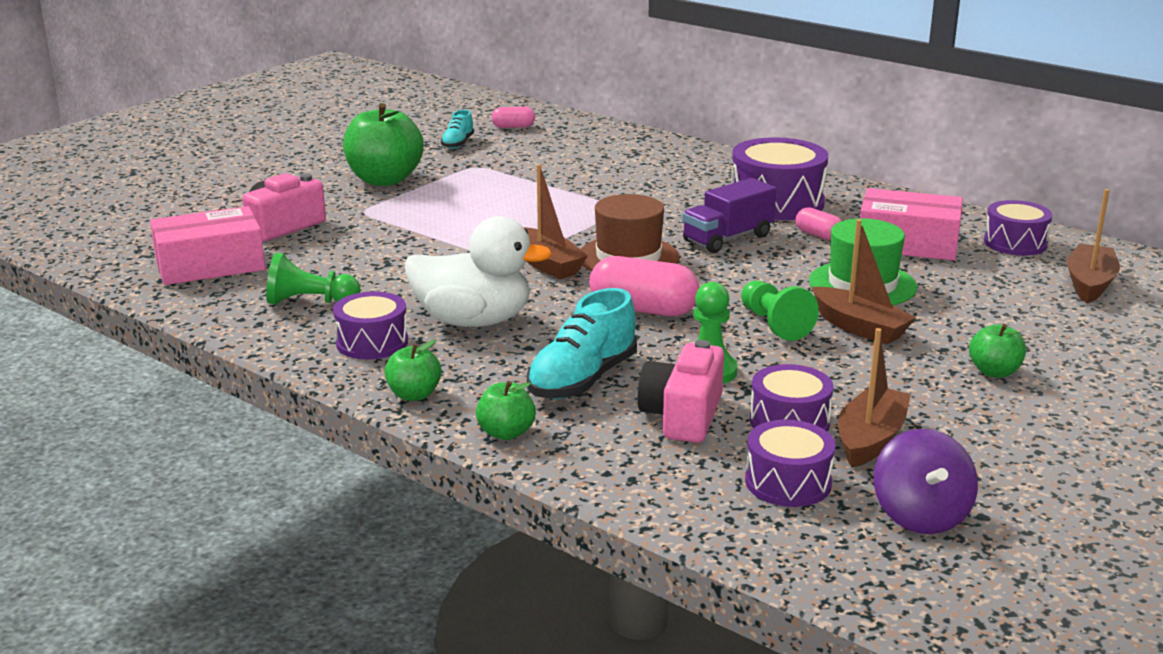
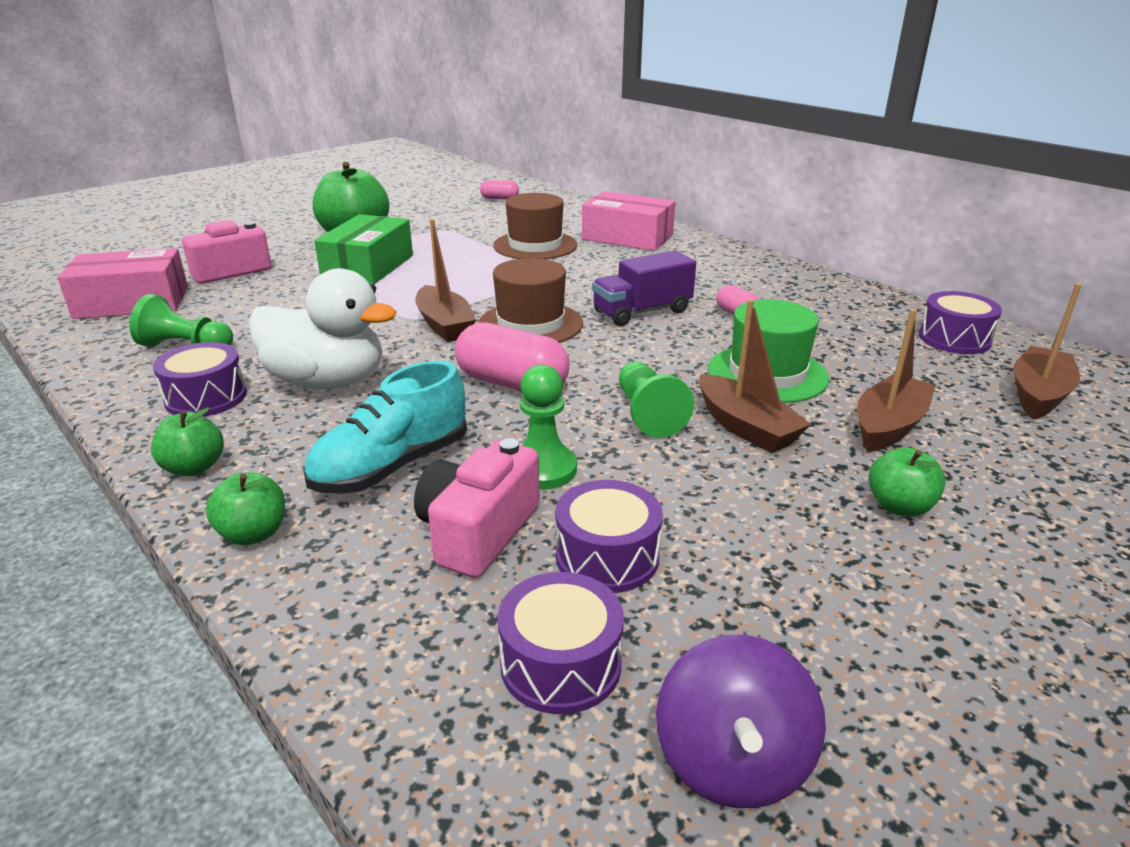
camera: 10 degrees right, 5 degrees up
(426, 212) = (368, 267): none -> green box
(458, 144) = (442, 209): turquoise shoe -> none
(585, 178) = (535, 245): none -> brown hat
(777, 202) = (708, 279): purple drum -> none
(870, 439) = (704, 599): brown boat -> brown boat (889, 426)
(907, 243) = (832, 330): pink box -> pink box (627, 237)

